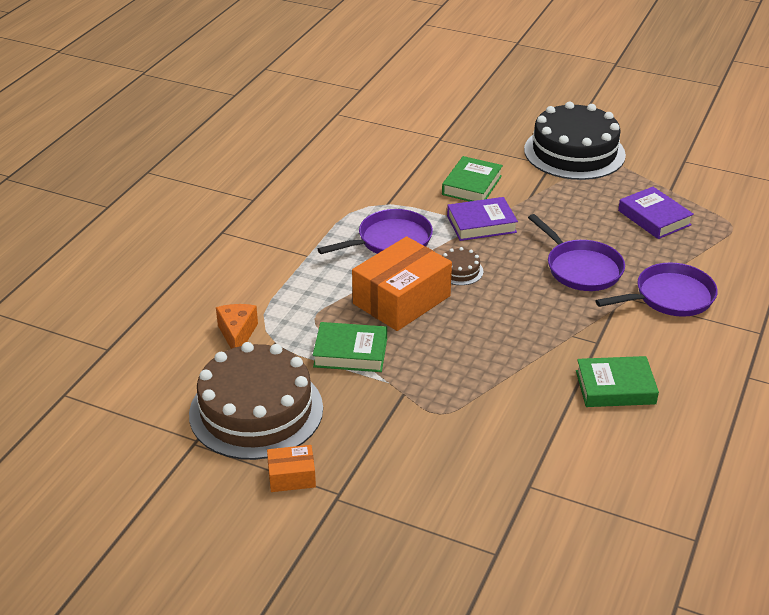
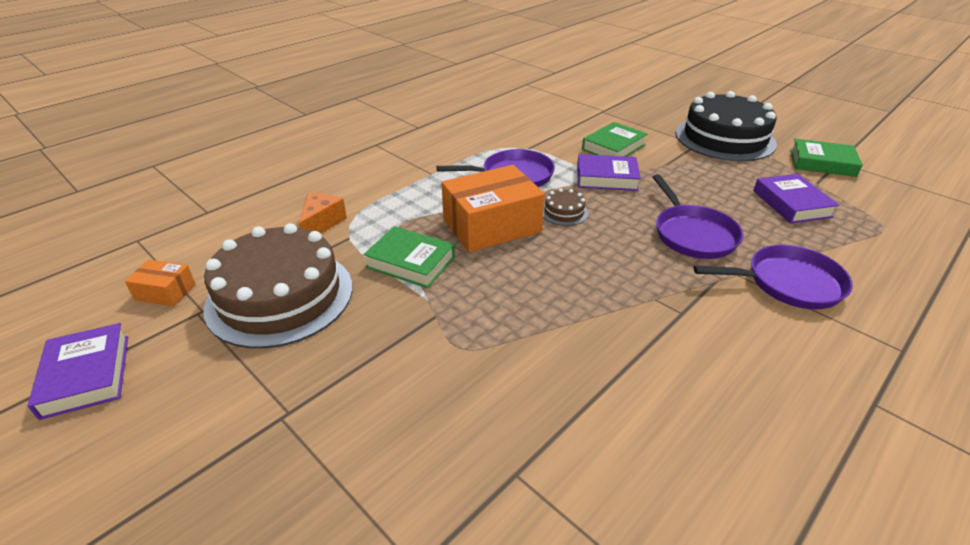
camera: 20 degrees right, 0 degrees up
(147, 514) = (86, 375): none -> purple book
(291, 477) = (256, 376): orange box -> orange box (165, 292)
(615, 387) = (685, 371): green book -> green book (822, 163)

